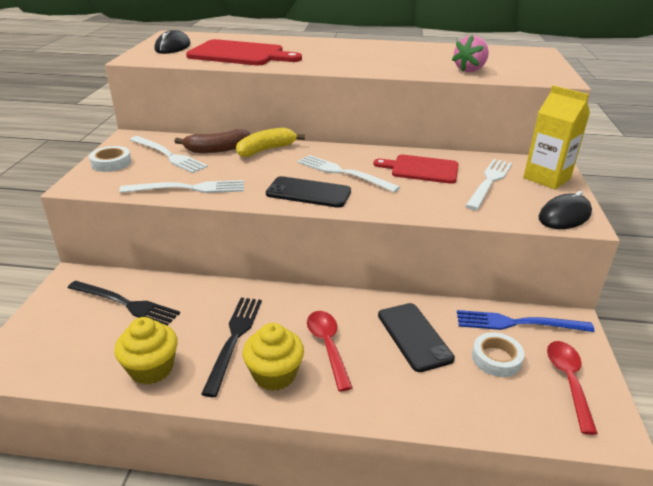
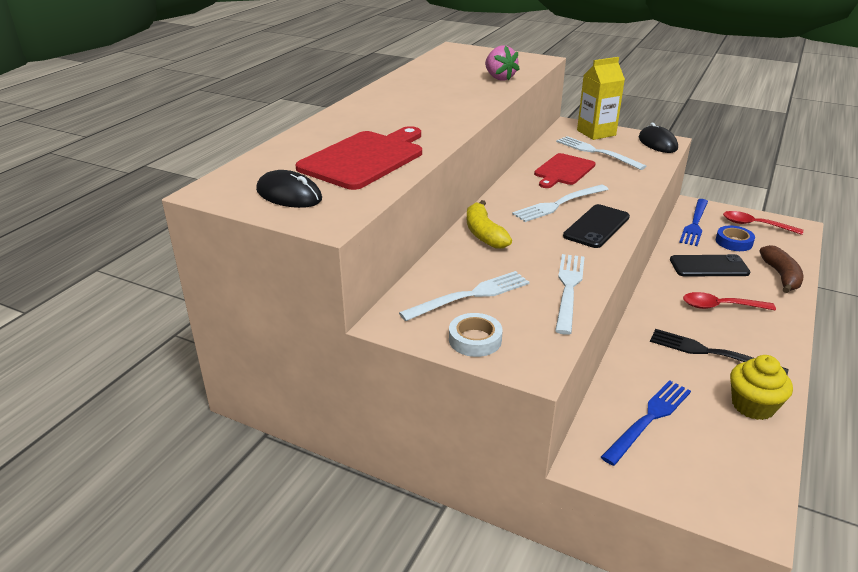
camera: 70 degrees left, 0 degrees up
(125, 304) = (649, 419): black fork -> blue fork
(217, 149) = (468, 262): brown banana -> brown banana (781, 276)
(274, 374) = (756, 338): yellow cupcake -> none
(496, 358) = (734, 242): white tape -> blue tape

